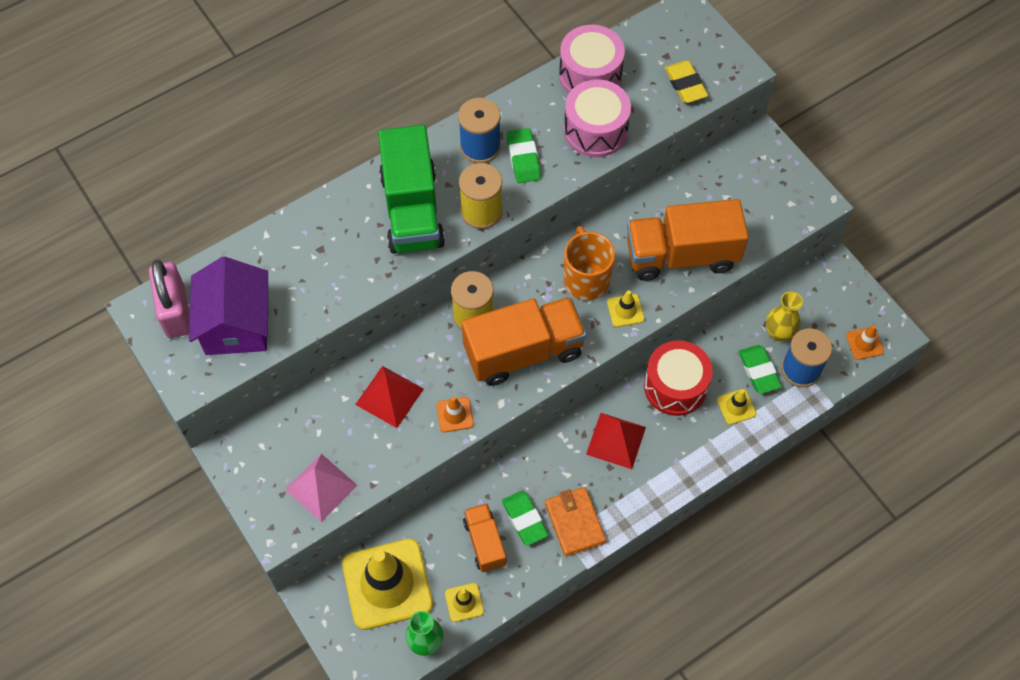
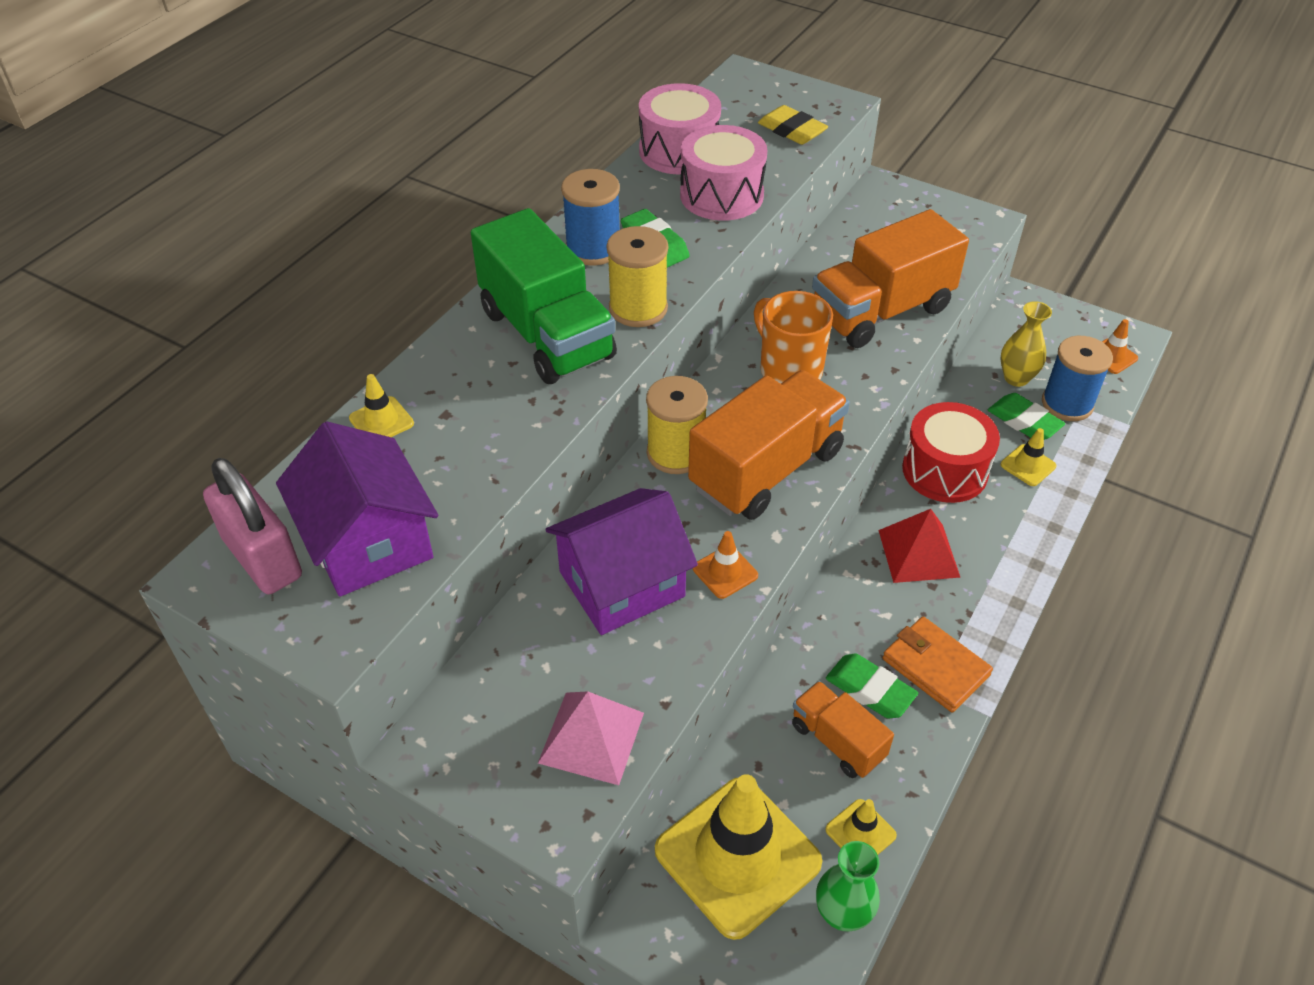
camera: 25 degrees left, 15 degrees down
(389, 396) = (622, 584): red pyramid -> purple house
(625, 310) = (858, 384): yellow traffic cone -> yellow traffic cone (381, 421)

